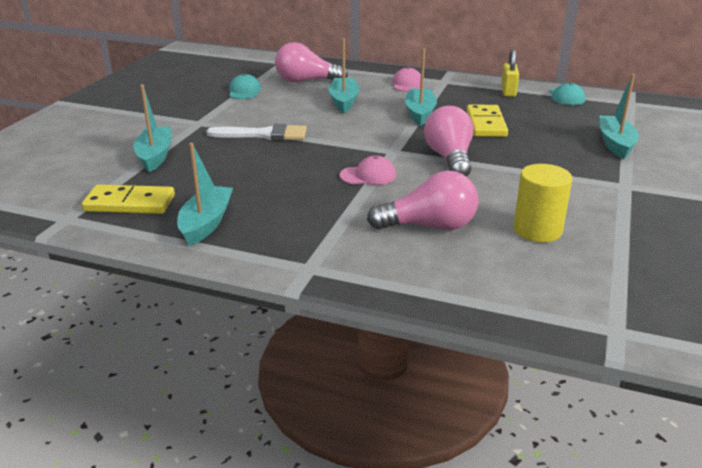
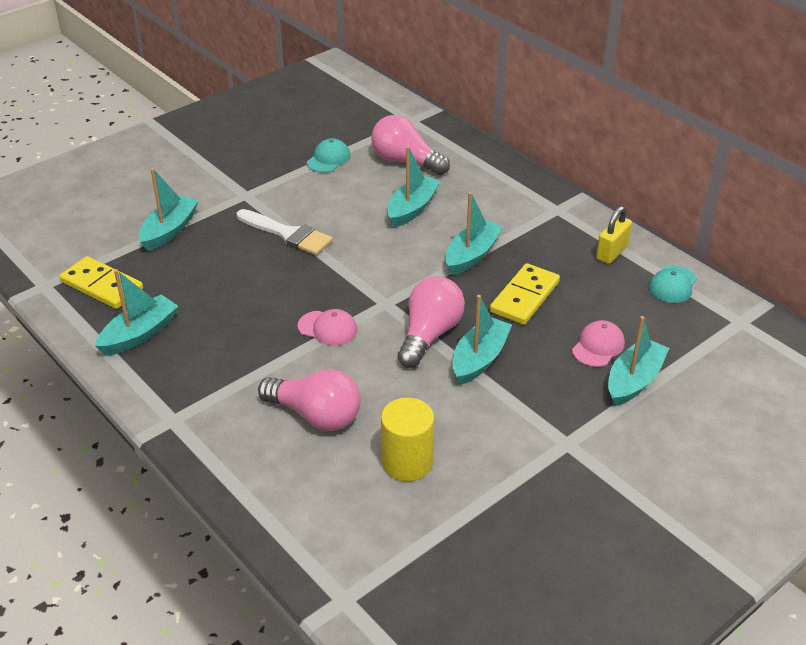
camera: 30 degrees right, 10 degrees up
(407, 84) = (509, 202): pink cap -> pink cap (598, 346)
(503, 161) = (479, 359): none -> turquoise boat

